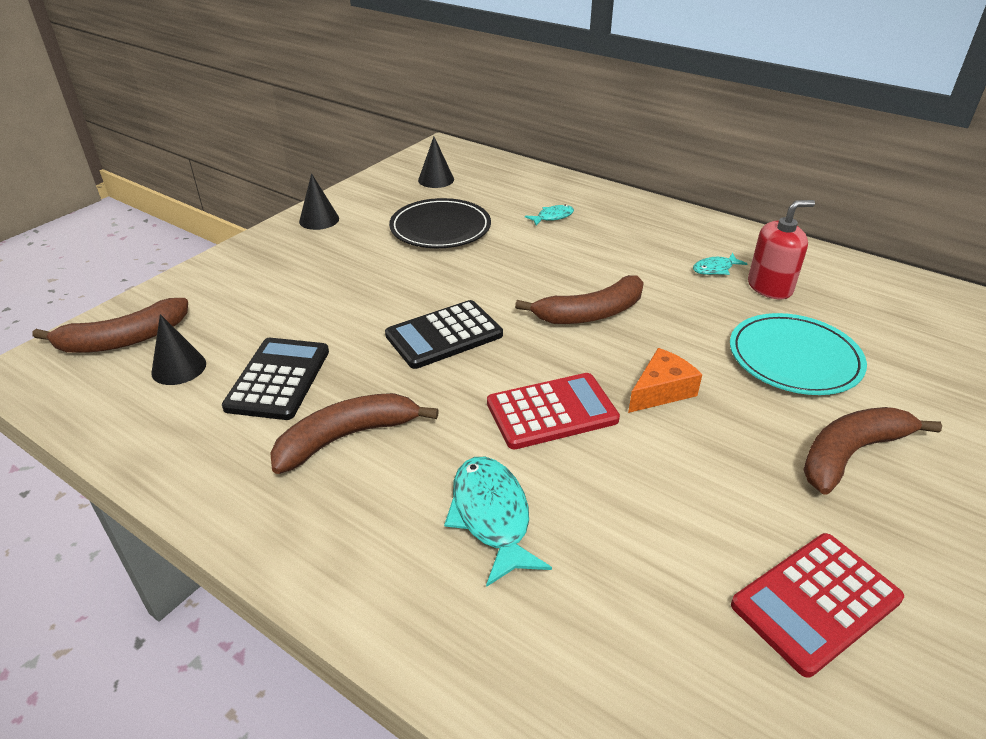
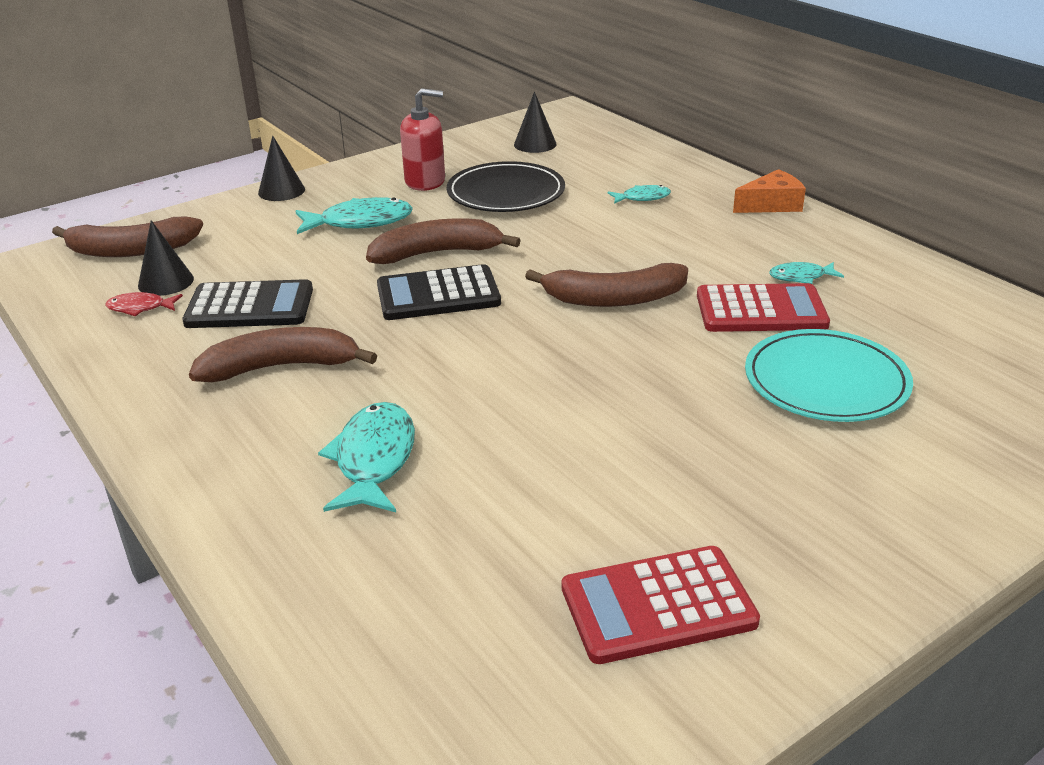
camera: 20 degrees right, 5 degrees down
(168, 401) = (140, 308): none -> red fish
(278, 379) = (250, 306): black calculator -> black calculator turned 60 degrees clockwise
(319, 220) = (382, 169): black cone -> black cone (281, 191)
(330, 275) = (360, 222): none -> turquoise fish
(552, 412) = (501, 383): red calculator -> red calculator (761, 310)
(661, 391) = (638, 385): orange cheese -> orange cheese (771, 205)
(770, 287) = (856, 305): red soap dispenser -> red soap dispenser (425, 181)
(850, 453) = (816, 485): brown banana -> brown banana (437, 253)

